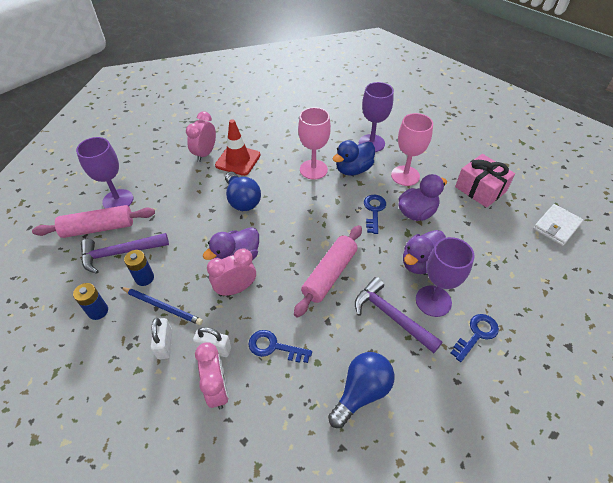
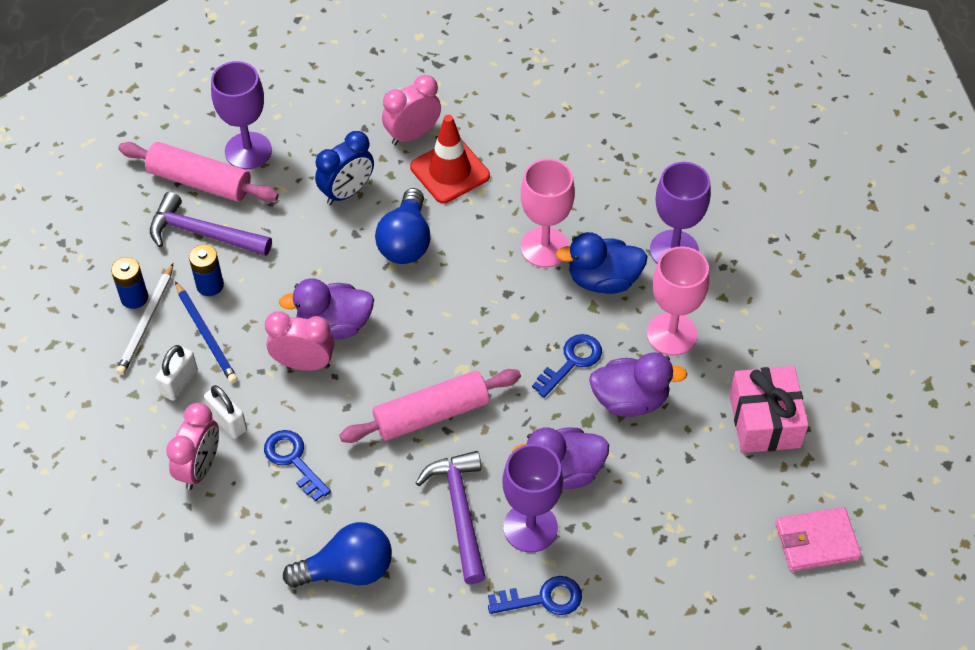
camera: 35 degrees right, 5 degrees up
(116, 320) = (147, 321): none -> white pencil
(191, 193) = (347, 192): none -> blue clock
(556, 226) = (816, 541): white wallet -> pink wallet

